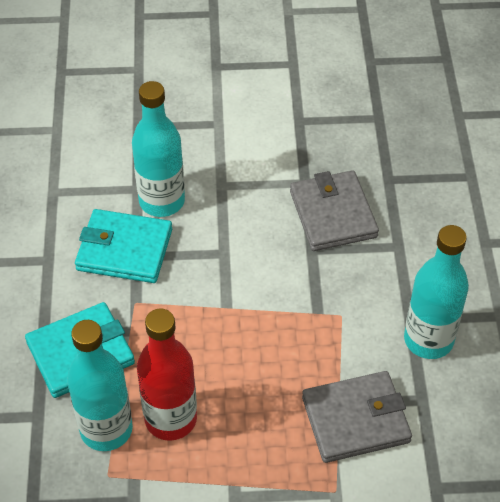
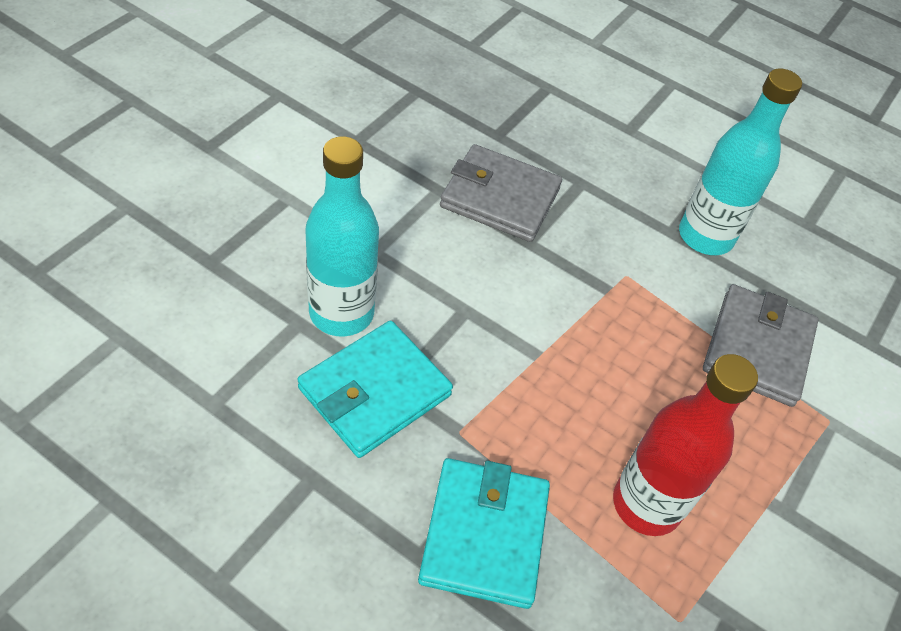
camera: 60 degrees left, 0 degrees up
(106, 429) = (615, 580): turquoise bottle -> none

